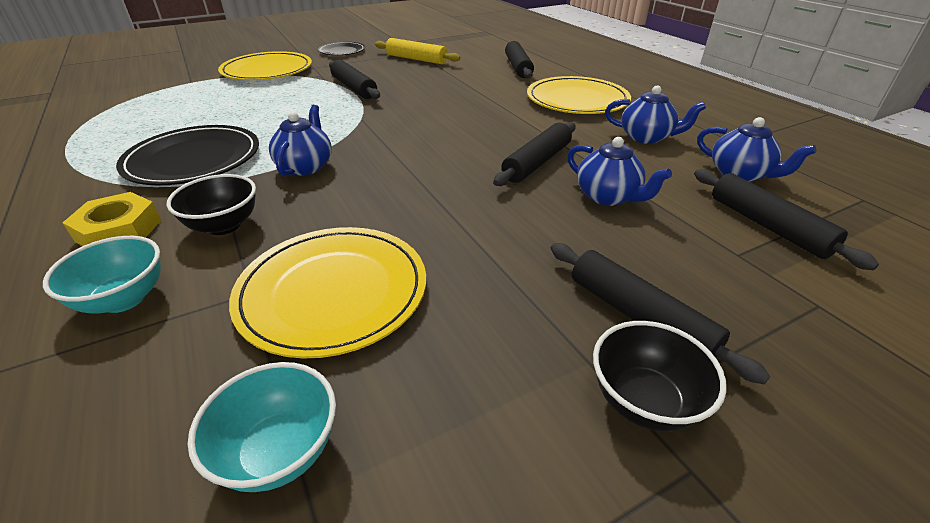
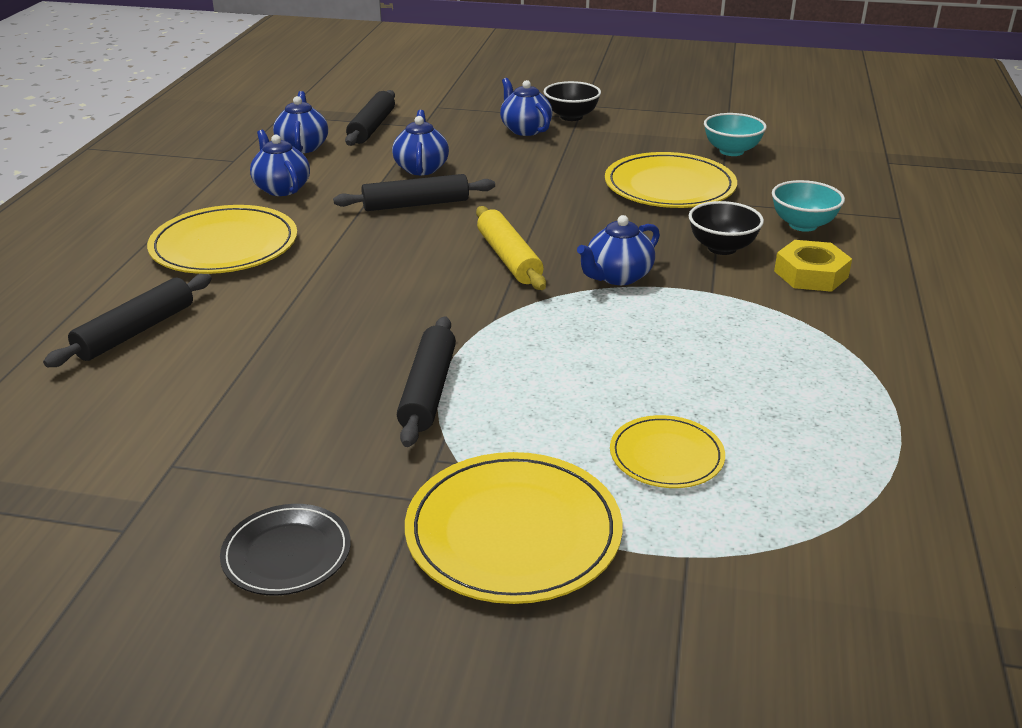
camera: 140 degrees left, 5 degrees down
(193, 159) = (730, 331): black plate -> none
(213, 101) = (666, 456): none -> yellow plate
(416, 59) = (216, 435): yellow rolling pin -> yellow rolling pin (509, 258)
(639, 317) = (525, 129): black rolling pin -> blue teapot

